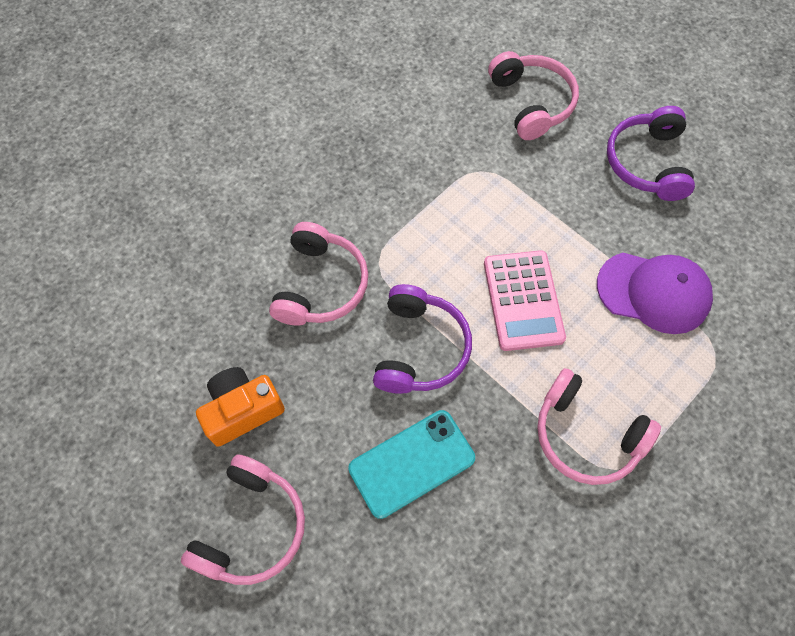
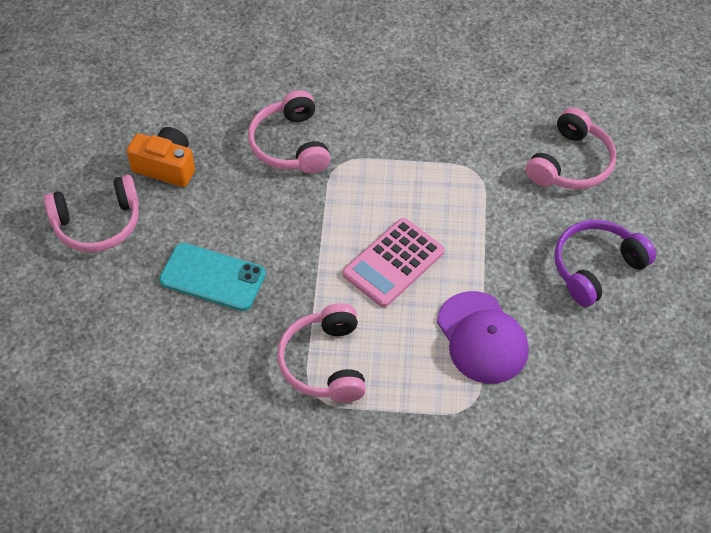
camera: 50 degrees right, 10 degrees down
(320, 285) = (291, 145): pink headphones -> pink headphones turned 105 degrees clockwise
(419, 348) = (297, 228): purple headphones -> none

